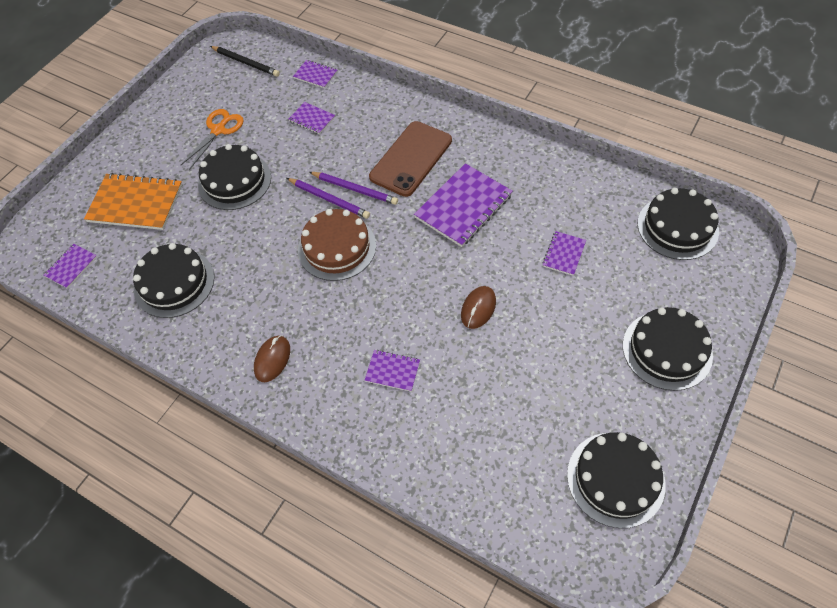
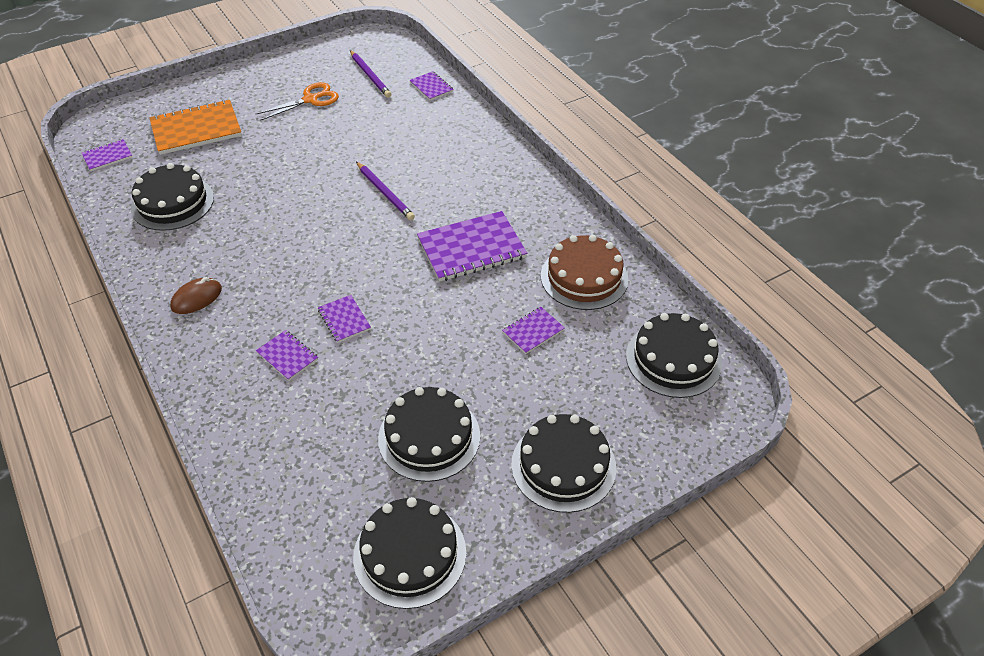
camera: 25 degrees right, 10 degrees down
(135, 203) = (196, 129): orange notebook -> orange notebook turned 60 degrees counterclockwise
(234, 181) = (289, 144): black cake -> black cake (429, 437)
(246, 62) = (379, 55): black pencil -> none
(312, 119) = (397, 121): purple notebook -> purple notebook (344, 319)
(329, 199) = (355, 191): purple pencil -> purple pencil (370, 76)
(337, 247) = (328, 233): brown cake -> brown cake (584, 277)
(411, 159) = (457, 188): brown phone -> none
(478, 308) = (409, 340): brown mouse -> none

